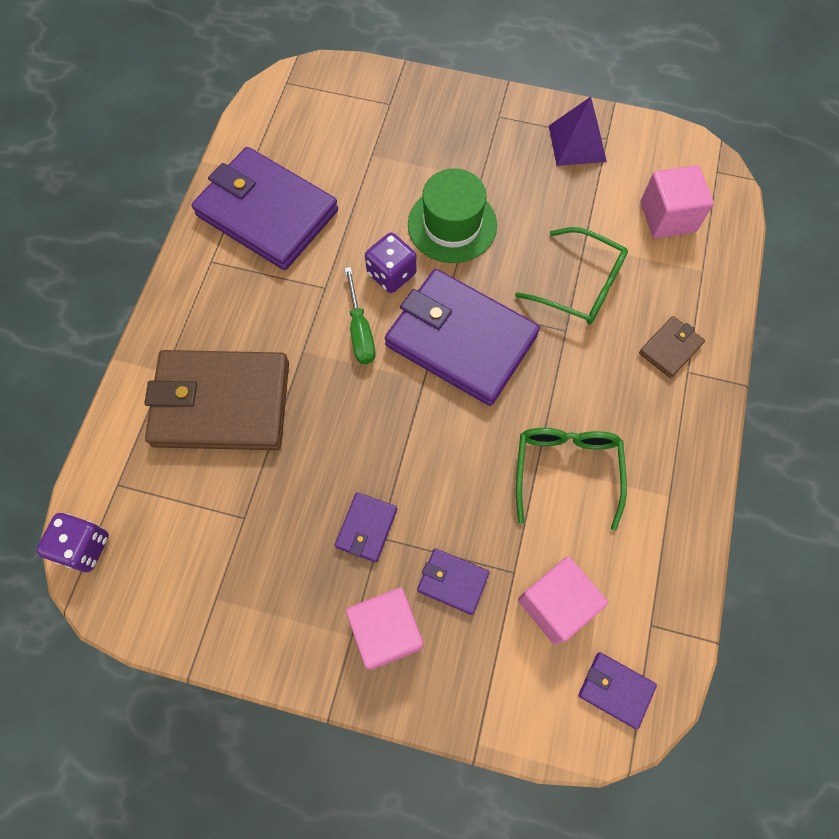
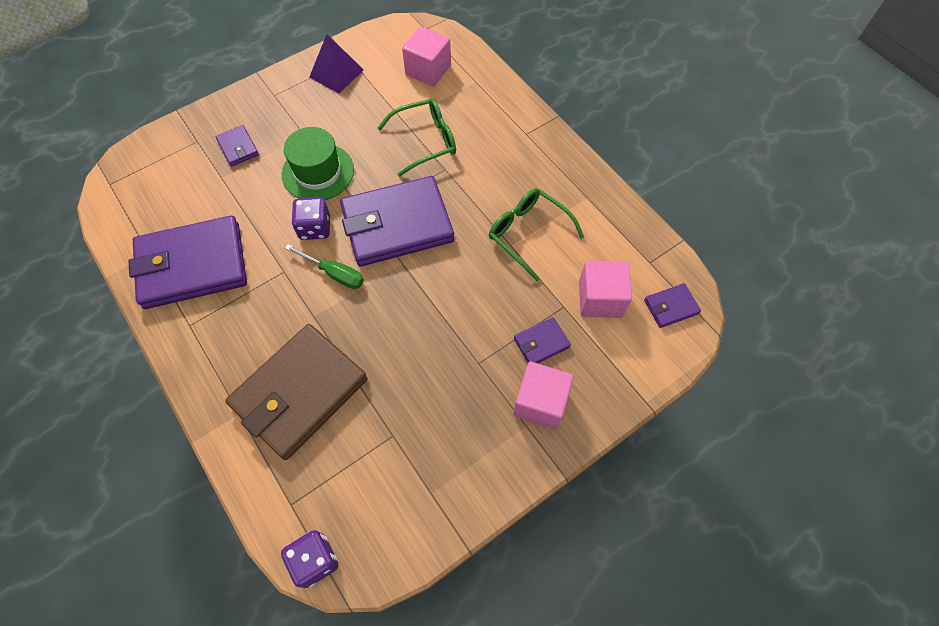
camera: 50 degrees left, 5 degrees down
(366, 528) = (466, 366): purple wallet -> purple wallet (238, 148)
(670, 348) = (505, 131): brown wallet -> none

